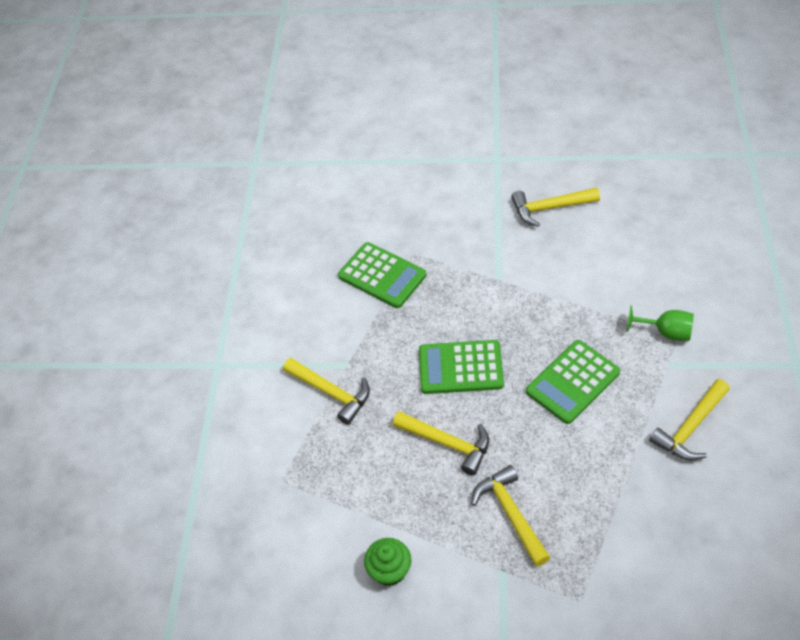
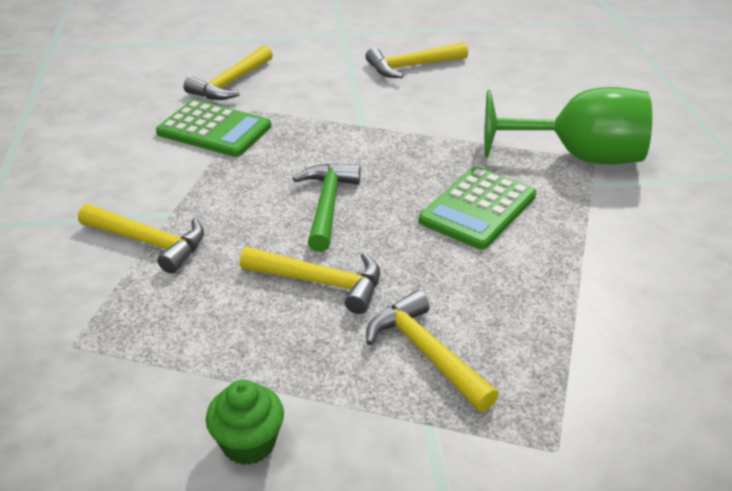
camera: 15 degrees left, 15 degrees down
(460, 368) = (327, 205): green calculator -> green hammer
(666, 332) = (579, 157): green goblet -> green goblet, size x1.98
(690, 427) = (642, 240): yellow hammer -> yellow hammer (230, 83)

